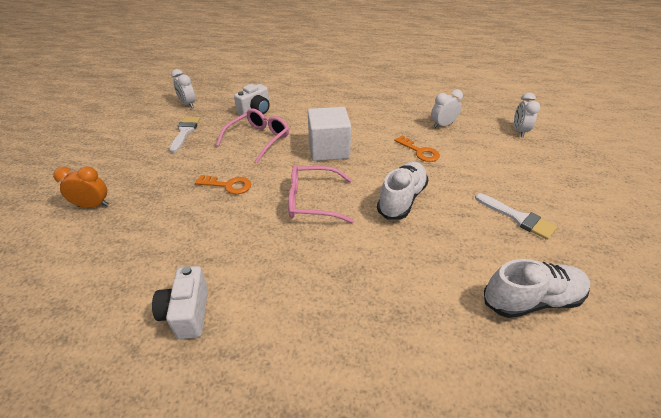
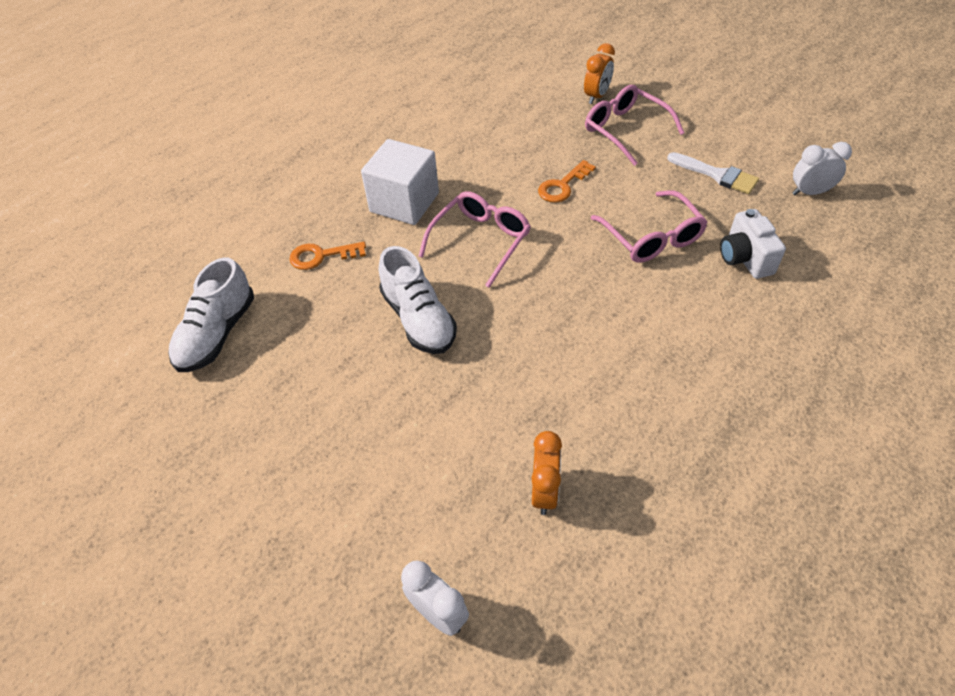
camera: 125 degrees right, 10 degrees up
(144, 177) = (625, 130): none -> pink glasses
(187, 313) = (414, 130): white camera -> none
(328, 149) = (575, 299): white cube -> white cube (404, 202)
(419, 151) = (495, 402): orange key -> orange key (321, 256)
(442, 125) = (544, 492): white clock -> orange clock
(518, 218) = (292, 412): white brush -> none

